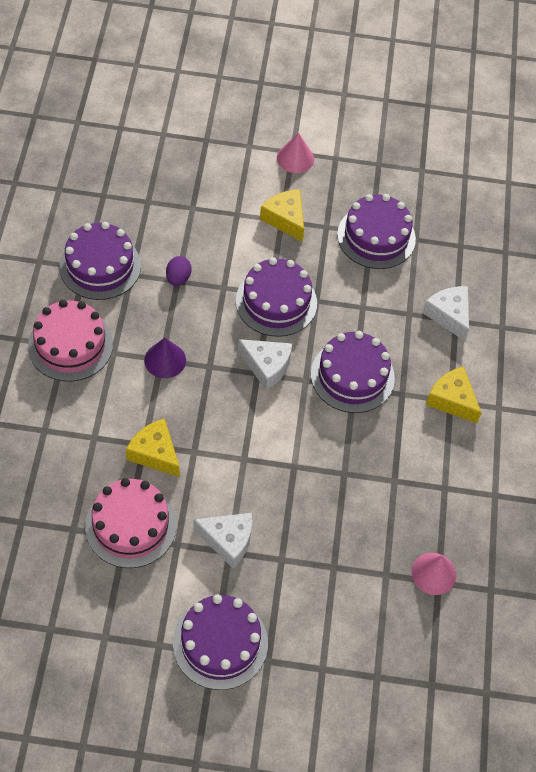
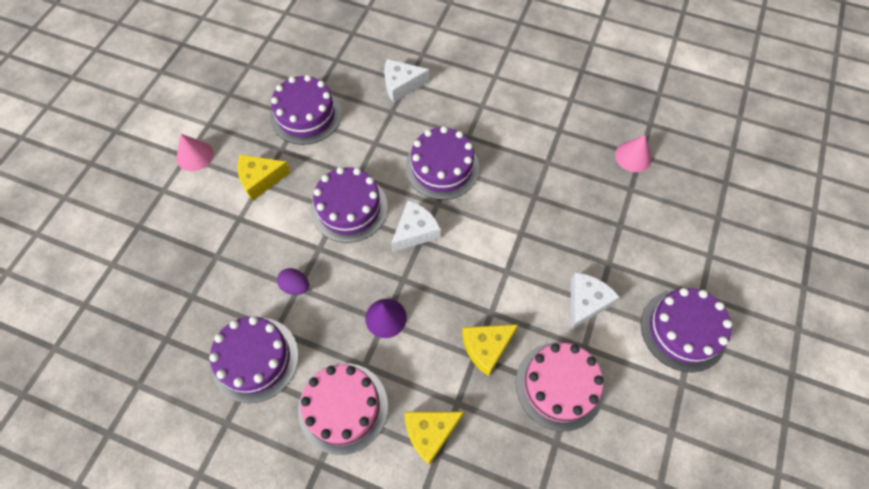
camera: 70 degrees left, 5 degrees up
(452, 400) = (481, 104): yellow cheese -> yellow cheese (430, 433)

